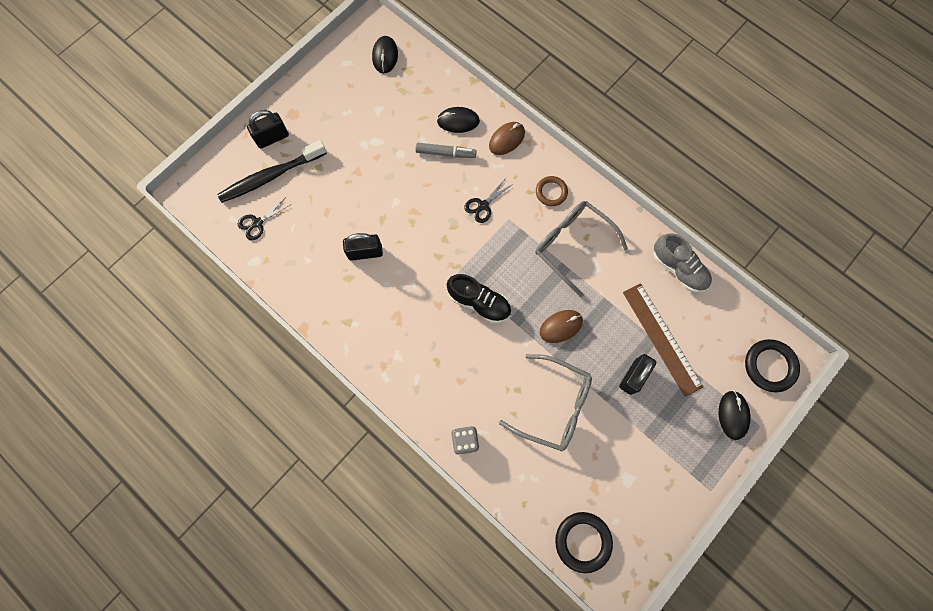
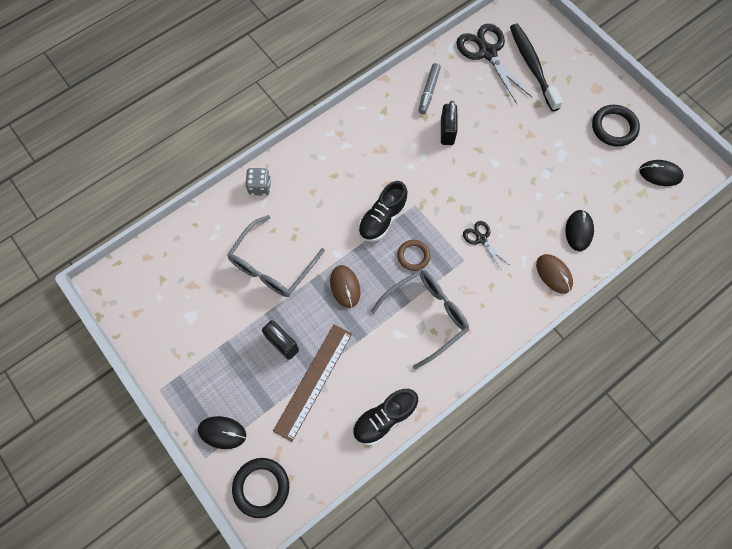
camera: 100 degrees right, 5 degrees down
(257, 223) = (487, 53): black scissors -> black scissors, size x1.94
(272, 138) = (572, 70): black padlock -> none
(445, 153) = (543, 214): grey marker -> grey marker (429, 91)
(551, 192) = (488, 306): brown ring -> brown ring (413, 256)
(583, 541) = (151, 265): black ring -> black ring (614, 127)
(662, 339) = (313, 381): brown ruler -> brown ruler turned 45 degrees counterclockwise
(678, 268) = (384, 418): grey shoe -> black shoe

